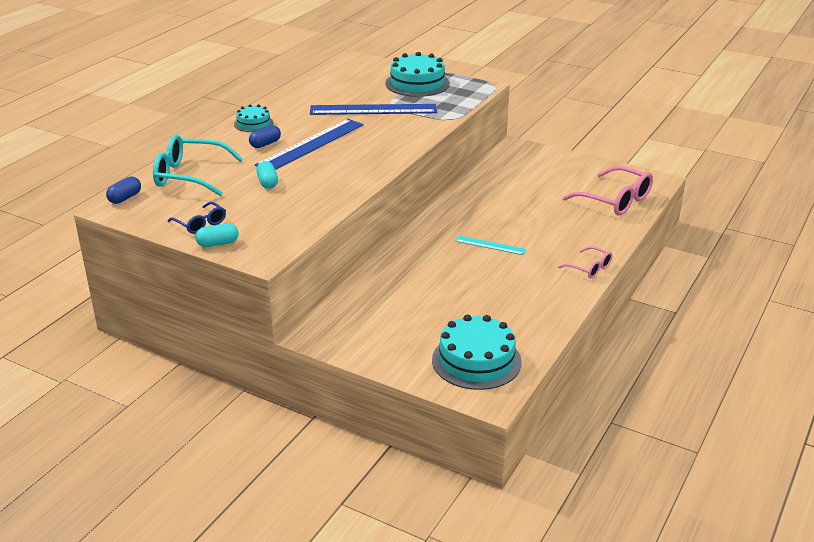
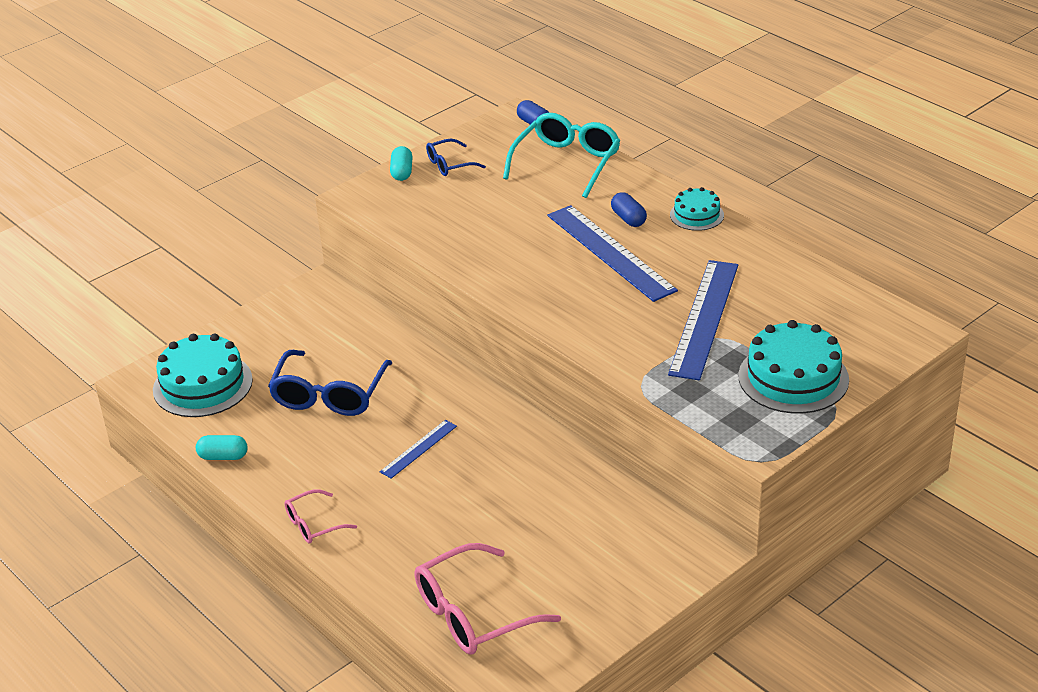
camera: 110 degrees right, 5 degrees up
(267, 183) = (520, 212): turquoise capsule -> turquoise capsule (223, 456)
(454, 294) = (329, 395): none -> blue glasses
(490, 245) = (419, 449): turquoise ruler -> blue ruler

